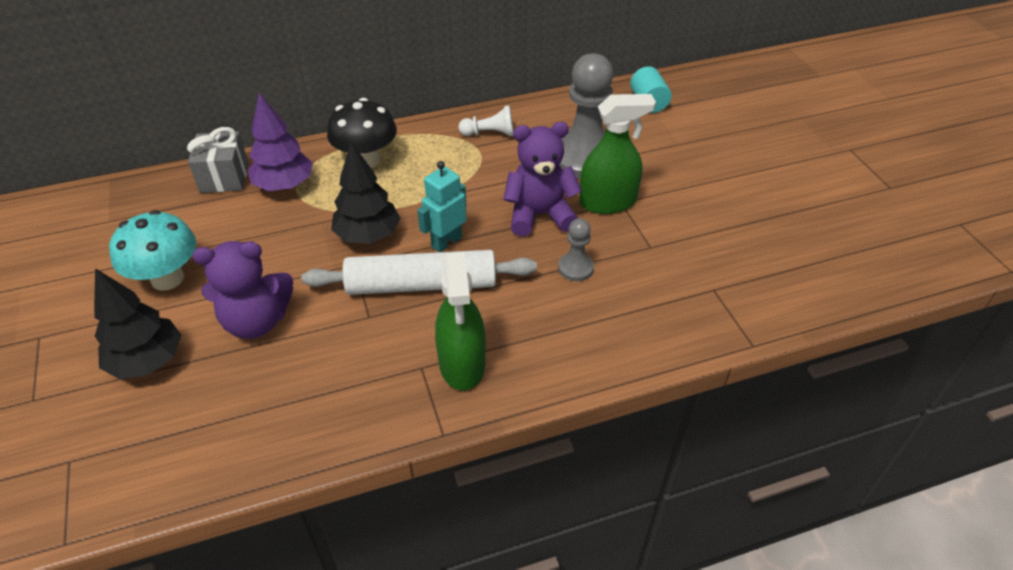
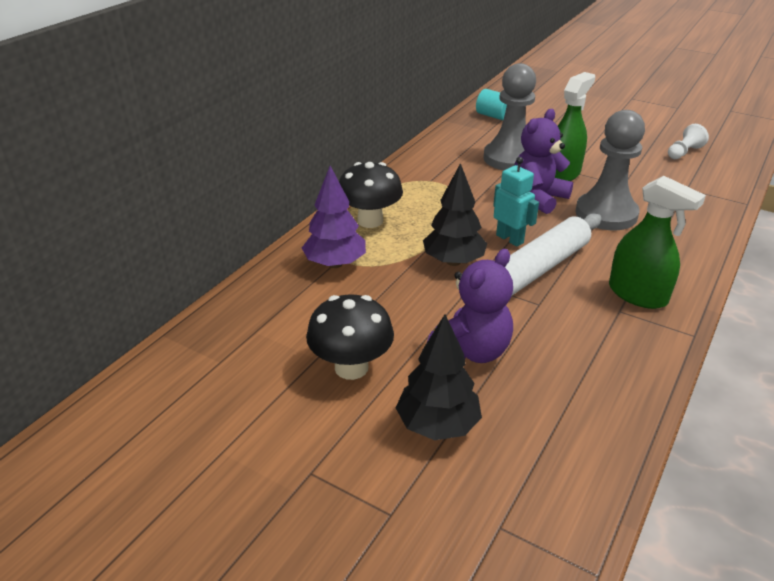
camera: 40 degrees left, 10 degrees down
(167, 279) = (351, 367): turquoise mushroom -> black mushroom
(224, 177) = (274, 282): grey gift -> none
(446, 242) = (510, 239): turquoise robot -> turquoise robot turned 135 degrees clockwise
(489, 133) = (427, 170): white pawn -> white pawn (684, 152)
(575, 268) = (606, 214): grey pawn -> grey pawn, size x2.08

